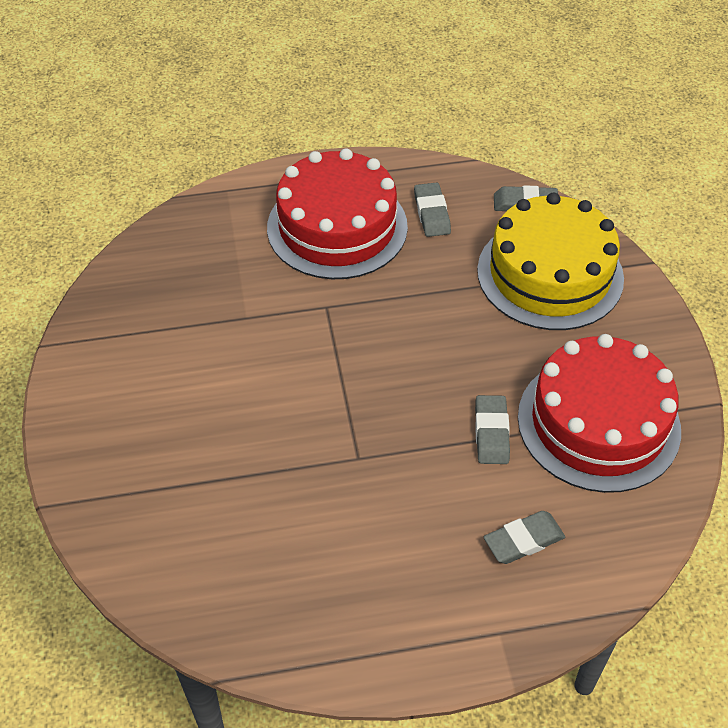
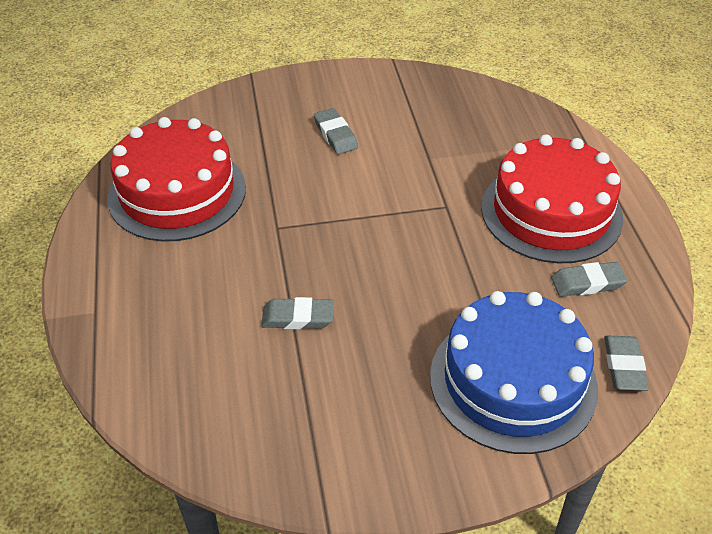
camera: 90 degrees right, 5 degrees down
(523, 540) = (178, 333): grey eraser -> grey eraser (335, 135)
(550, 274) = (513, 381): yellow cake -> blue cake
(598, 423) = (305, 405): red cake -> red cake (177, 192)

